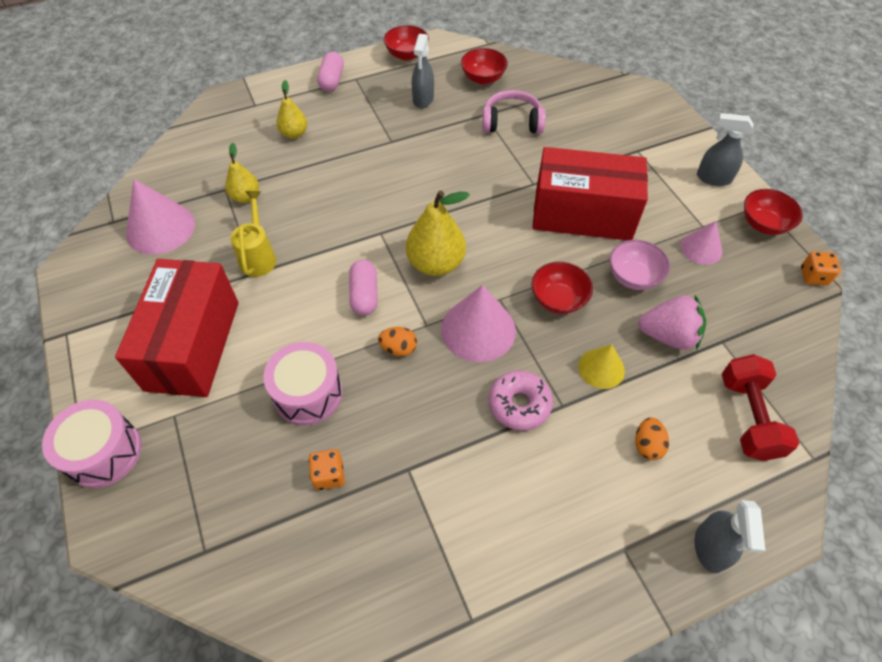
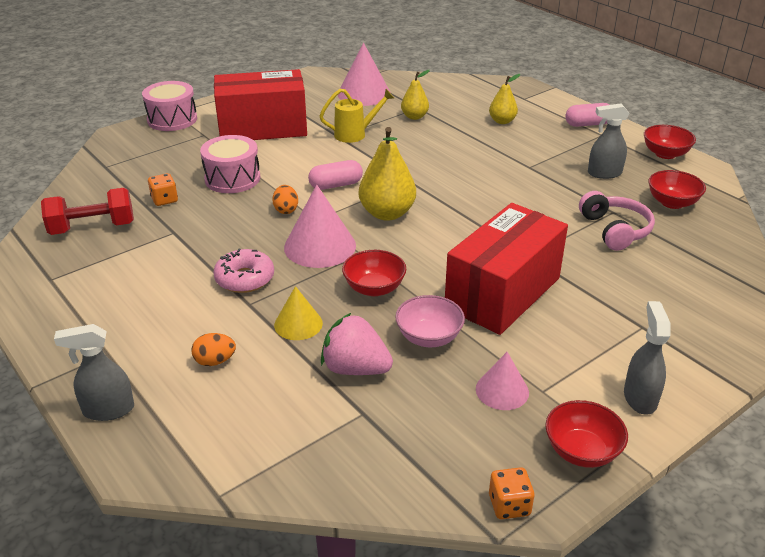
camera: 75 degrees right, 20 degrees down
(582, 214) = (502, 293): red box -> red box turned 45 degrees clockwise
(668, 336) = (355, 369): pink strawberry -> pink strawberry turned 120 degrees clockwise
(748, 417) = (263, 437): red dumbbell -> red dumbbell (92, 228)

